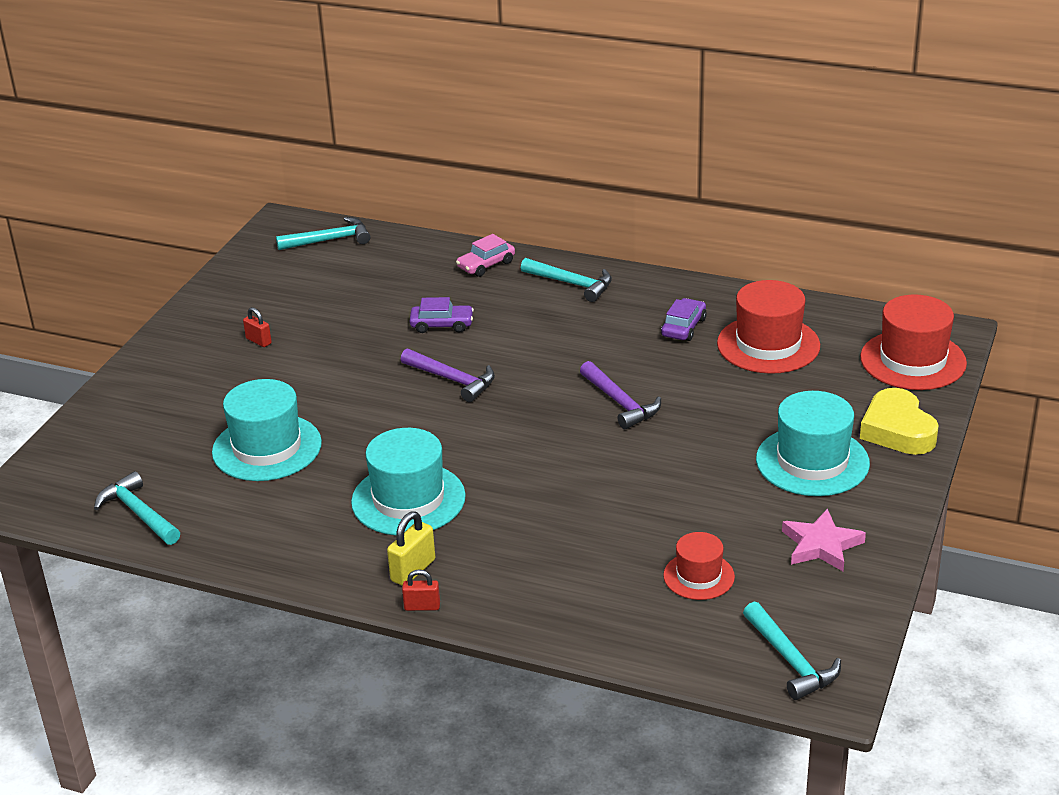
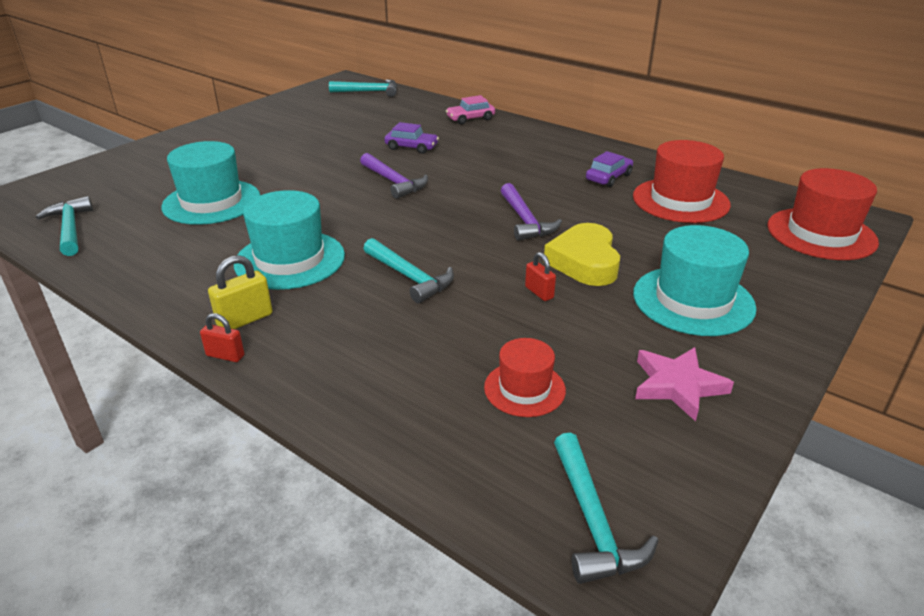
camera: 15 degrees right, 0 degrees up
(258, 341) = (270, 137): red padlock -> red padlock (539, 292)
(572, 284) = (530, 138): turquoise hammer -> turquoise hammer (410, 277)
(897, 430) = (793, 289): yellow heart -> yellow heart (584, 262)

